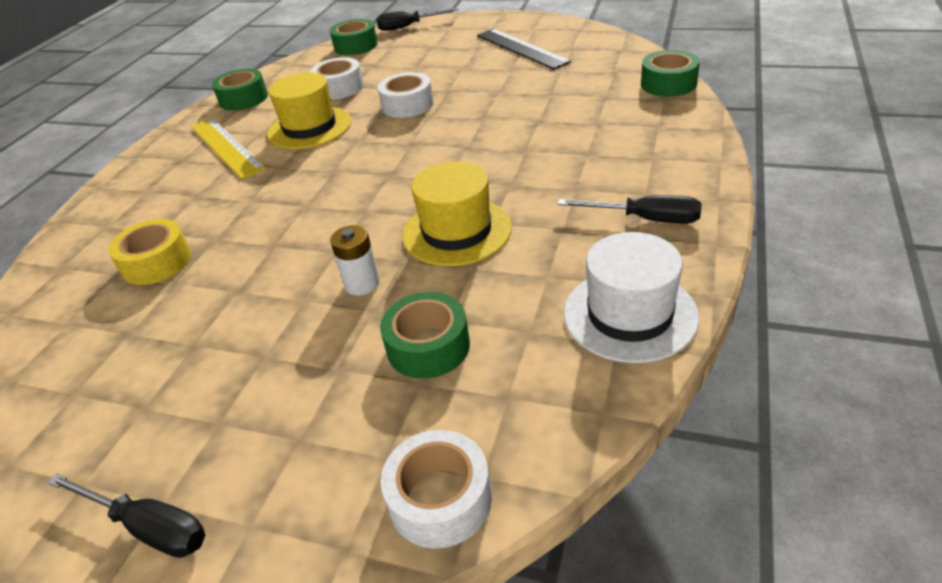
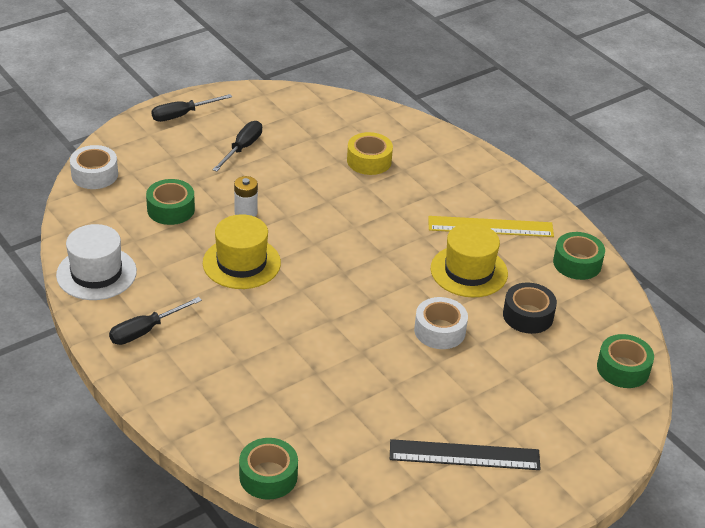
camera: 120 degrees right, 0 degrees up
(339, 88) = (528, 315): white tape -> black tape
(408, 26) = (634, 426): black screwdriver -> black screwdriver (242, 148)

